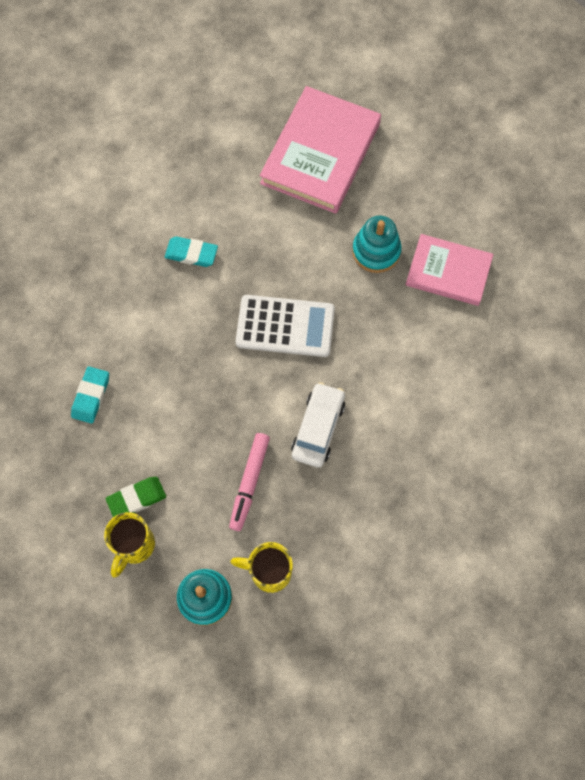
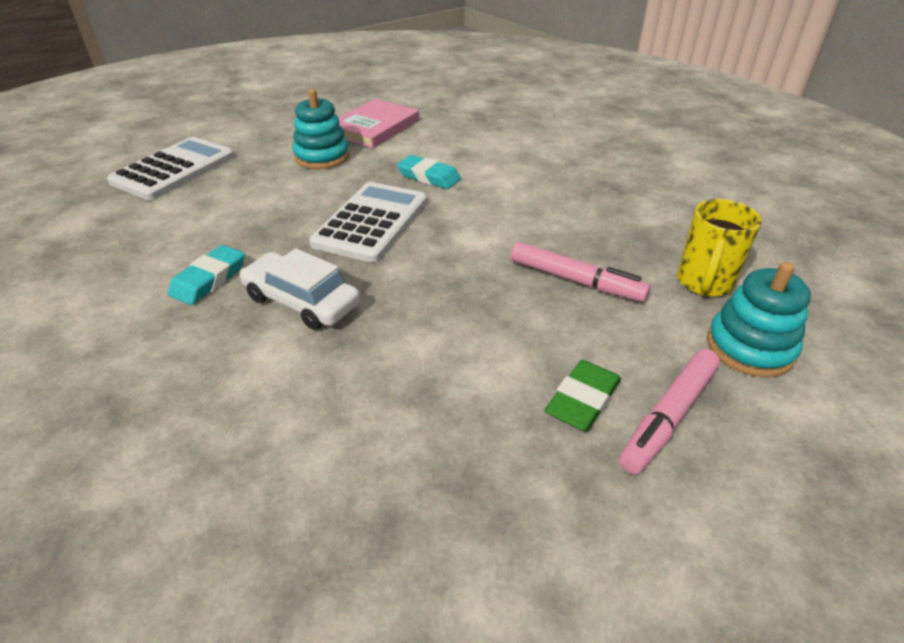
camera: 75 degrees left, 30 degrees down
(91, 396) = (374, 432): turquoise eraser -> turquoise eraser (429, 177)
(134, 546) = (668, 416): yellow mug -> pink marker
(136, 498) = (582, 400): green eraser -> green eraser turned 45 degrees clockwise
(318, 428) = (514, 220): white car -> white car (302, 301)
(320, 153) = (174, 169): pink book -> white calculator

